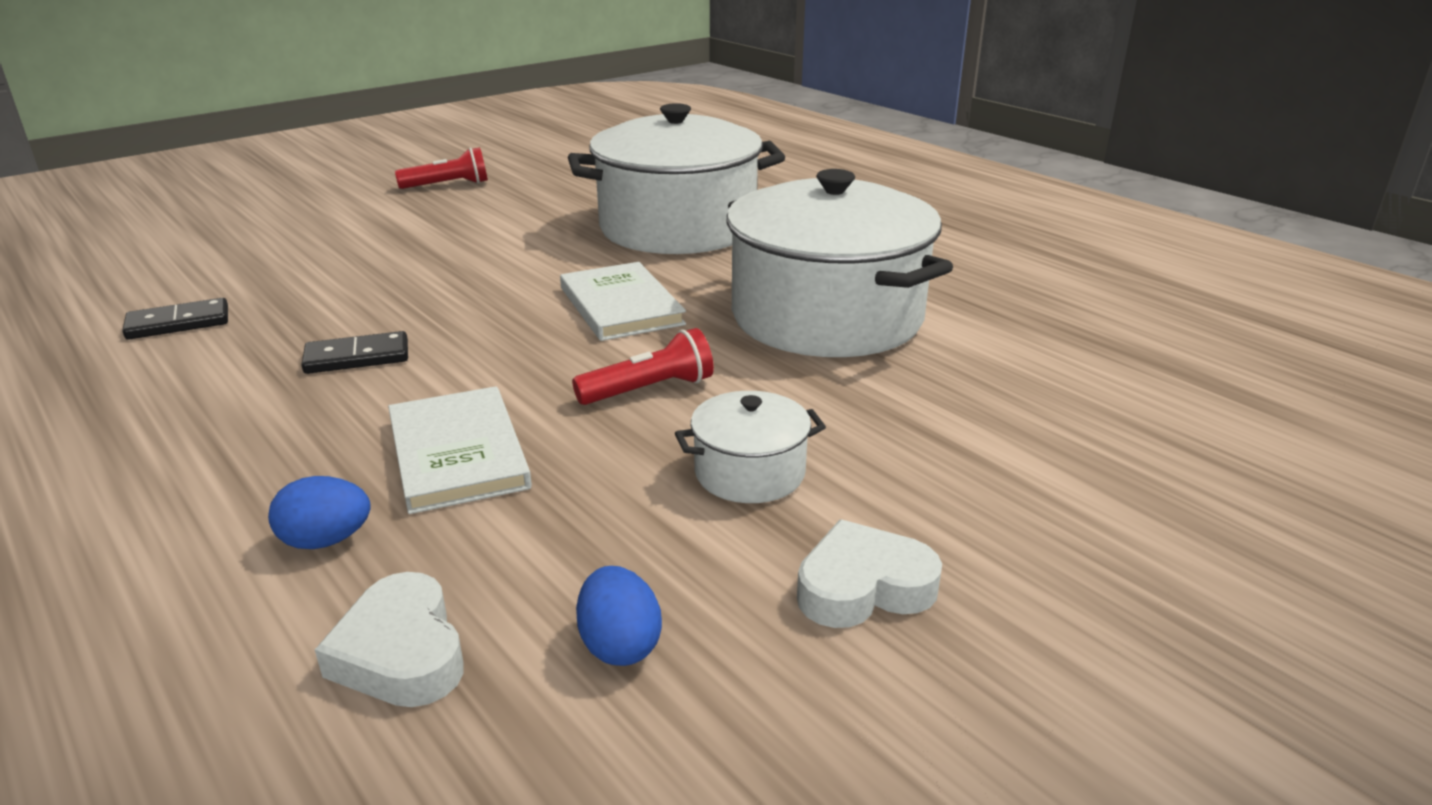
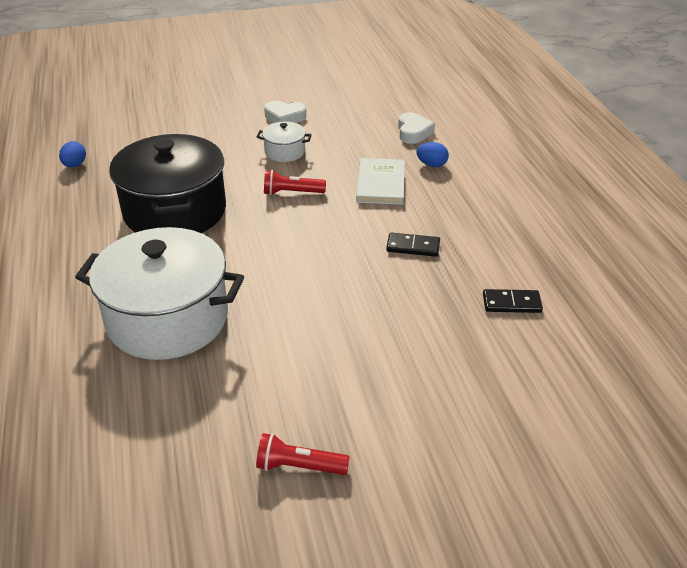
camera: 155 degrees left, 10 degrees up
(619, 645) = (357, 121): blue egg -> blue egg (75, 165)
(621, 306) = (265, 248): white book -> none
(826, 317) = (175, 211): white pot -> black pot

